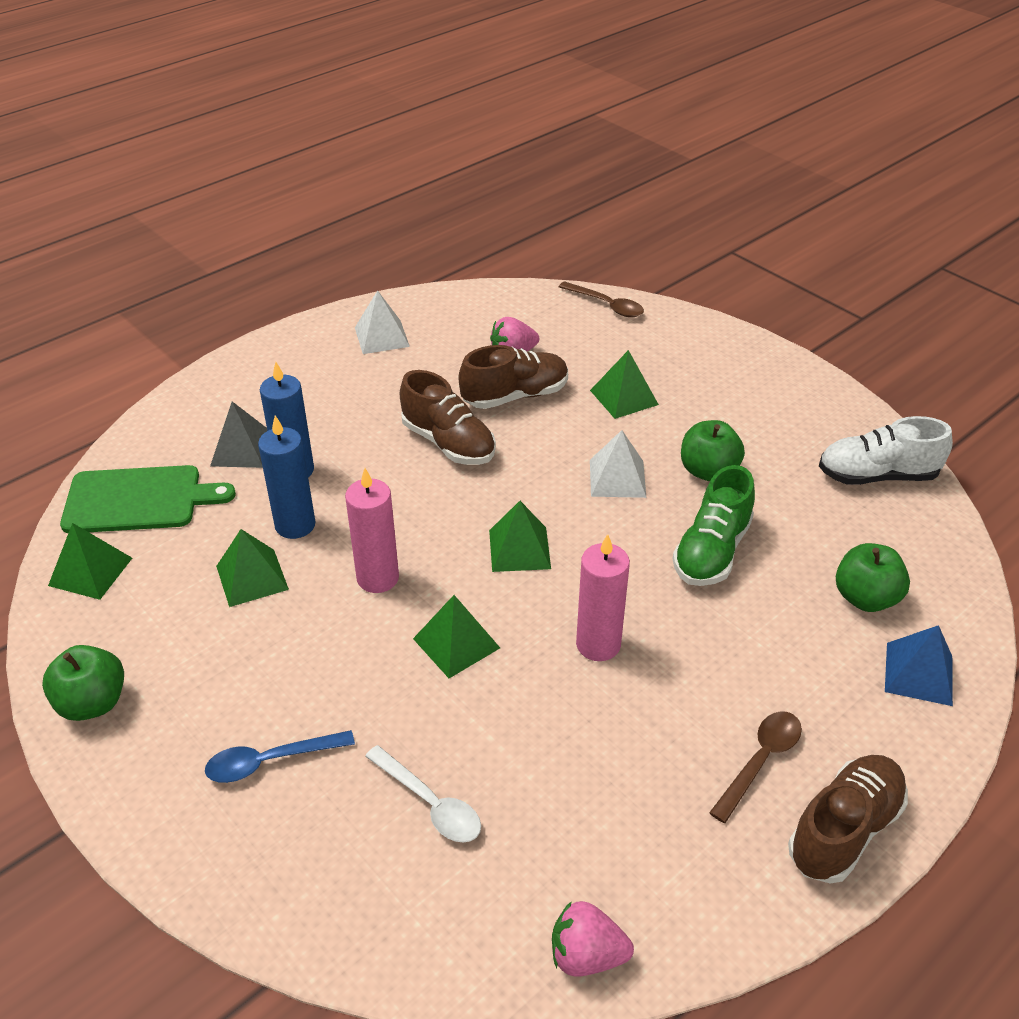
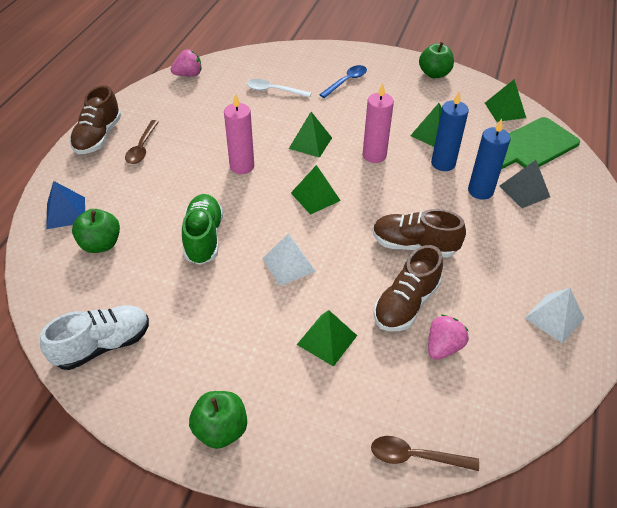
camera: 150 degrees right, 5 degrees up
(708, 471) = (230, 296): green apple -> green apple (221, 430)

